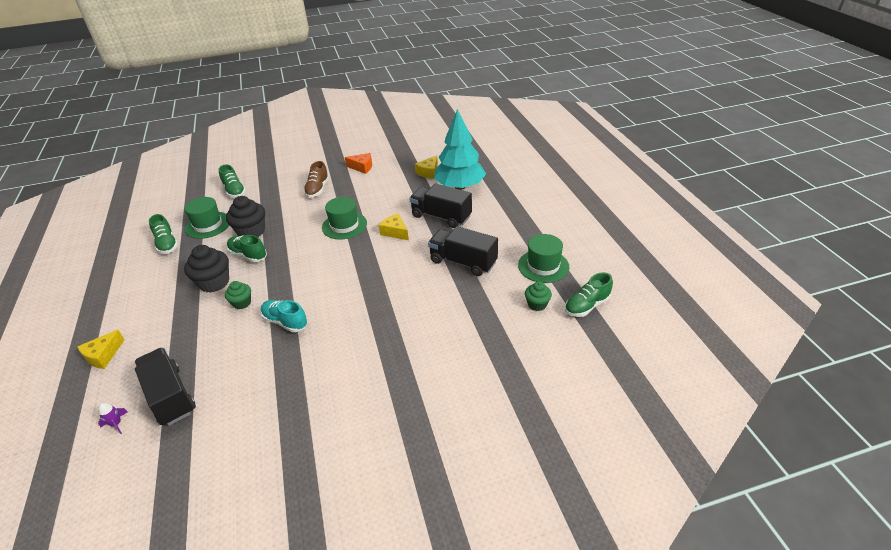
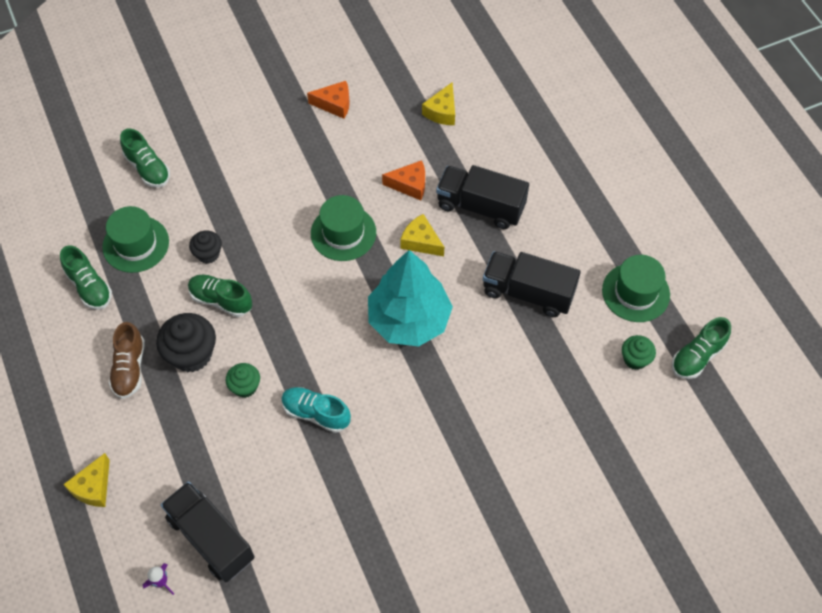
camera: 10 degrees left, 20 degrees up
(251, 232) = (208, 254): black cupcake -> black cupcake, size x0.58
(317, 189) = (279, 158): brown shoe -> brown shoe (129, 368)
(397, 204) = (410, 185): none -> orange cheese
(460, 186) = (495, 141): turquoise tree -> turquoise tree (409, 319)

